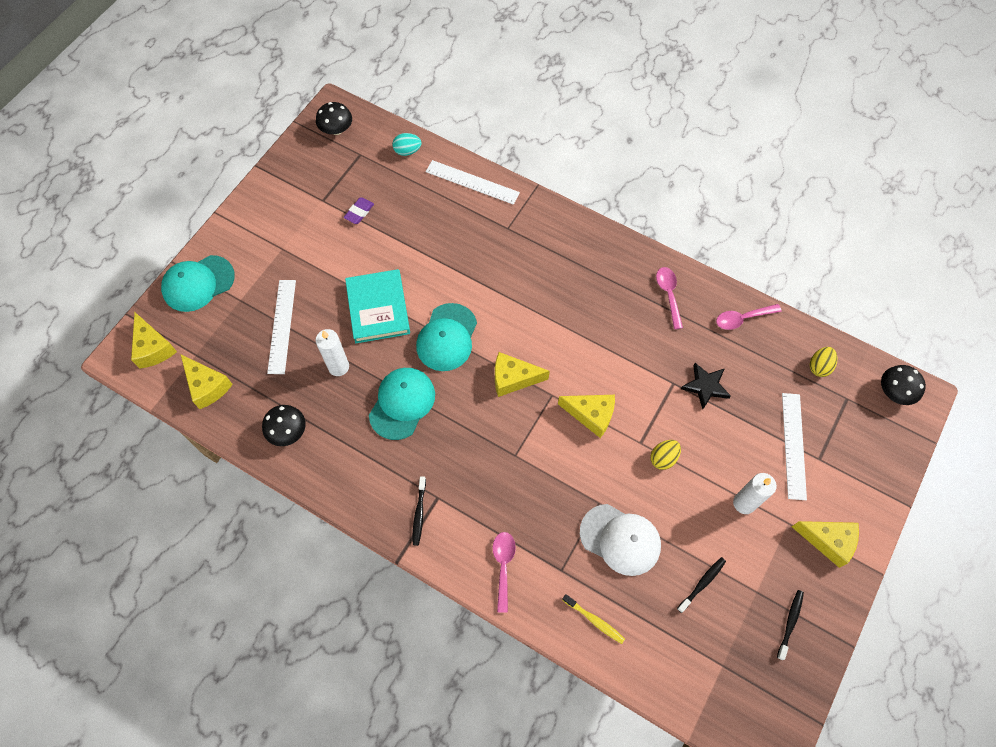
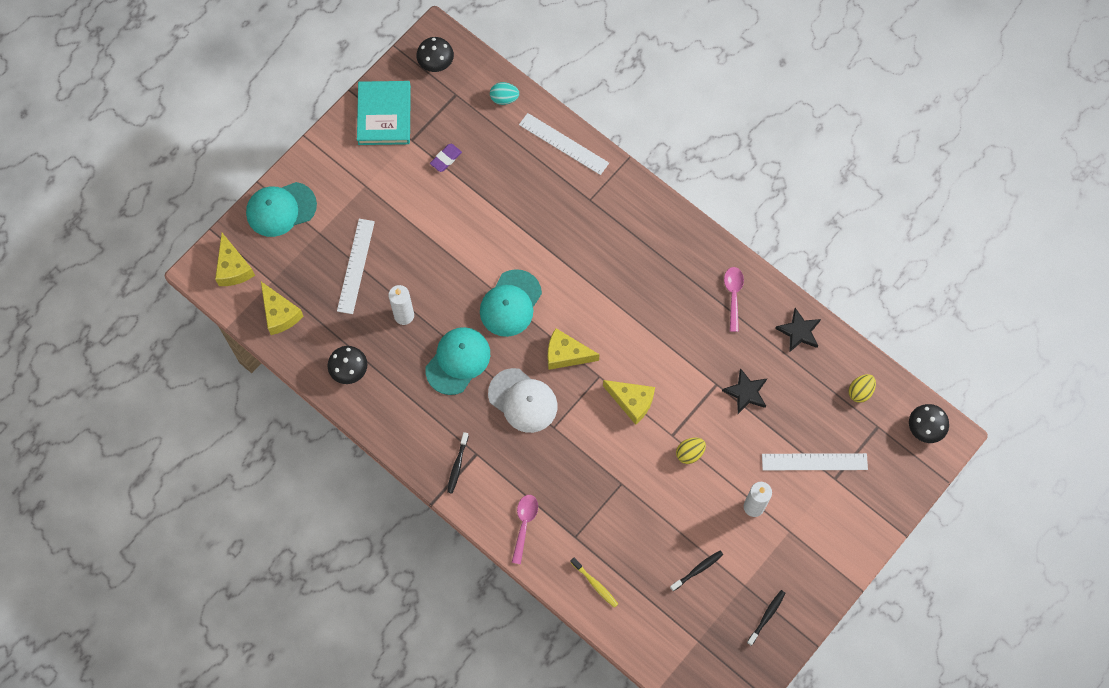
camera: 10 degrees right, 5 degrees up
(378, 308) = (449, 263): turquoise book -> turquoise book (384, 115)
(620, 539) = (633, 519): white cap -> white cap (523, 400)
(742, 318) = (799, 331): pink spoon -> black star
(794, 445) = (814, 462): white ruler -> white ruler turned 75 degrees clockwise
(828, 541) = (821, 553): yellow cheese -> none

